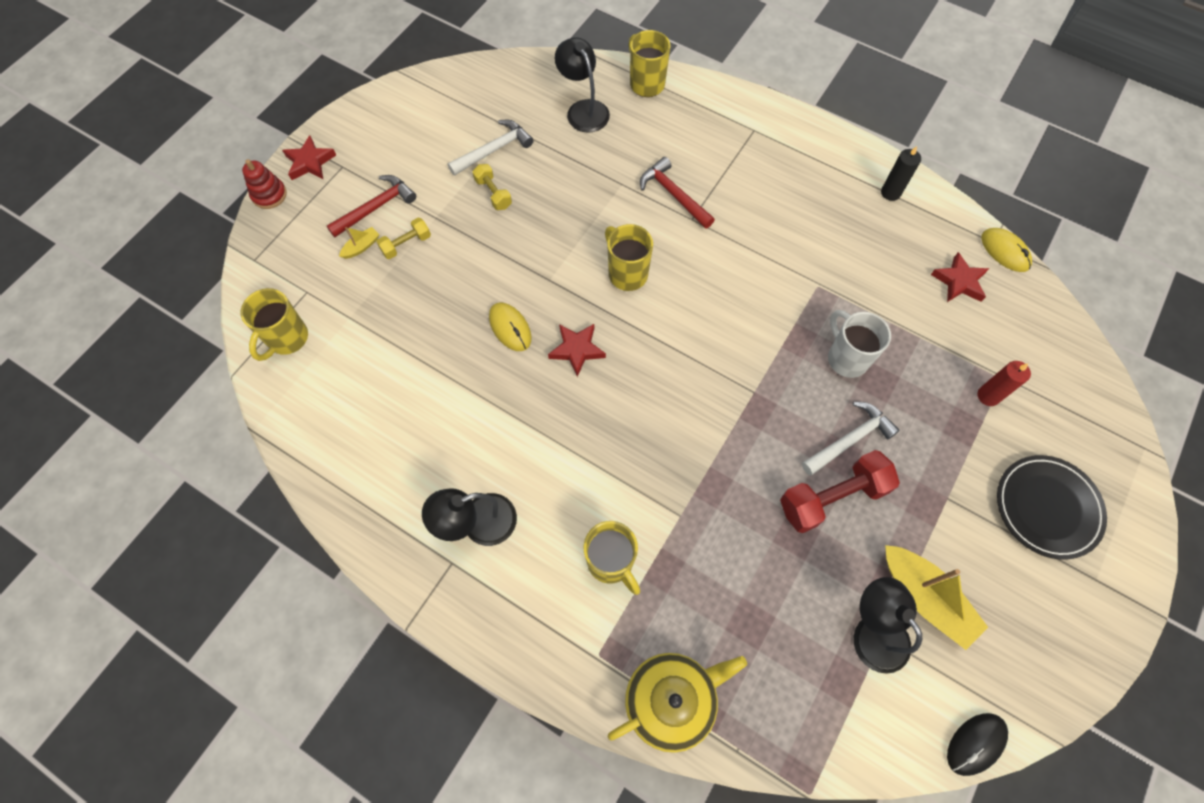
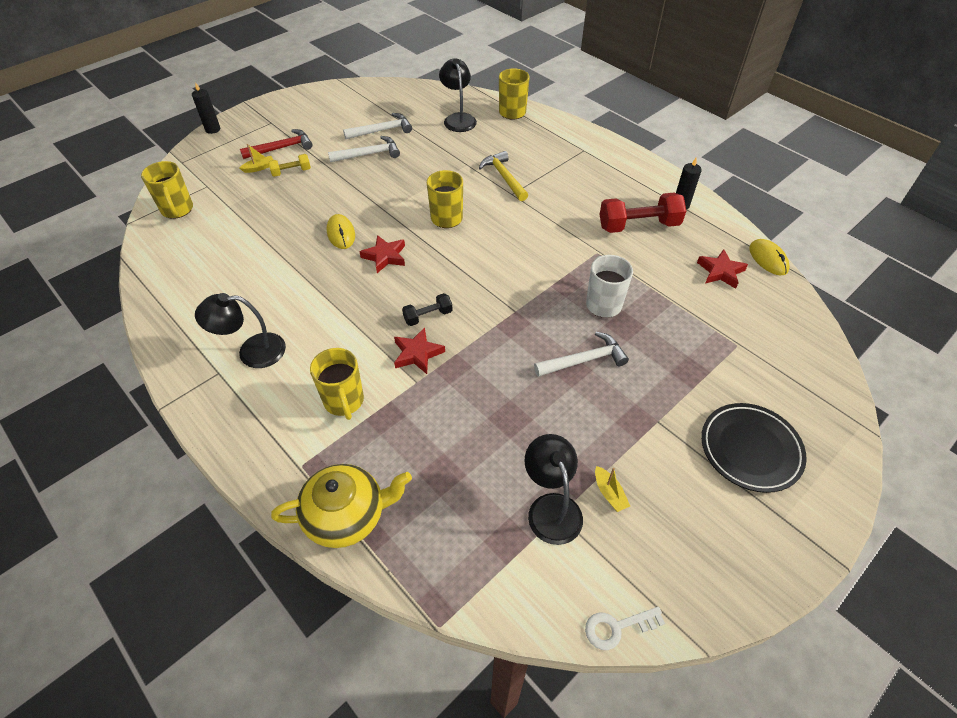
camera: 15 degrees right, 15 degrees down
(269, 195) = (213, 129): red stacking toy -> black candle
(287, 339) = (177, 210): yellow mug -> yellow mug turned 60 degrees counterclockwise
(310, 162) = (250, 117): red star -> red star (417, 353)
(493, 193) = (369, 154): yellow dumbbell -> white hammer
(659, 423) = (428, 316): none -> black dumbbell
(673, 195) = (504, 177): red hammer -> yellow hammer
(832, 497) = (552, 398): red dumbbell -> red dumbbell (638, 226)
(925, 598) = (609, 493): yellow boat -> yellow boat, size x0.47
(975, 744) = (617, 627): black mouse -> white key
(988, 396) = (720, 355): red candle -> none

